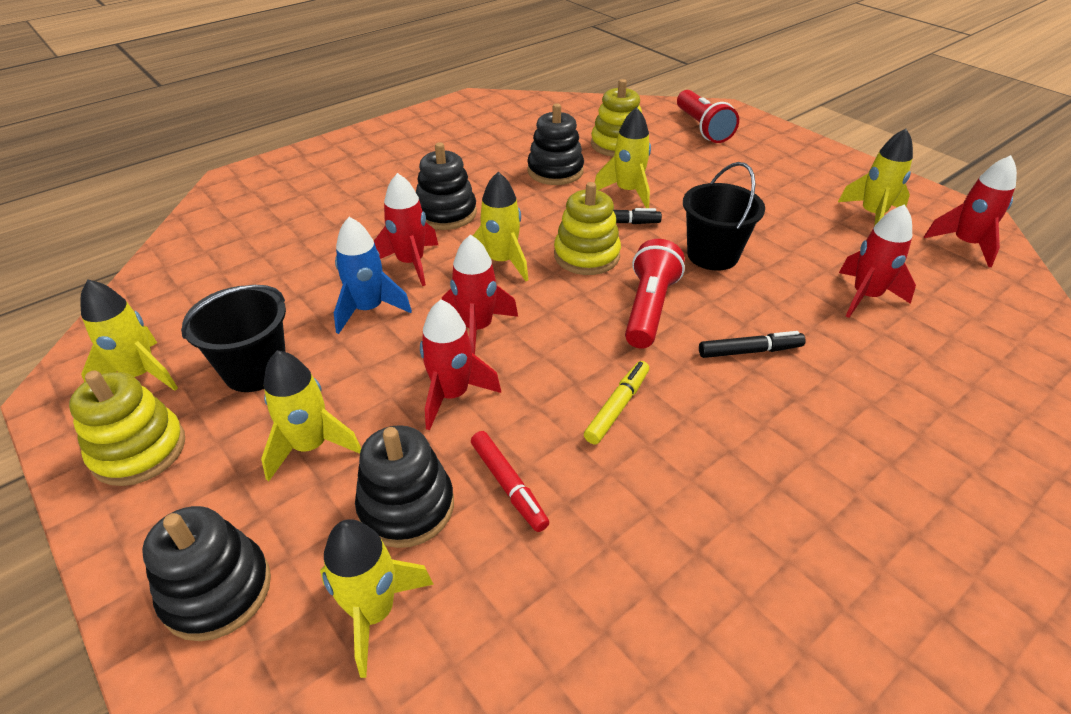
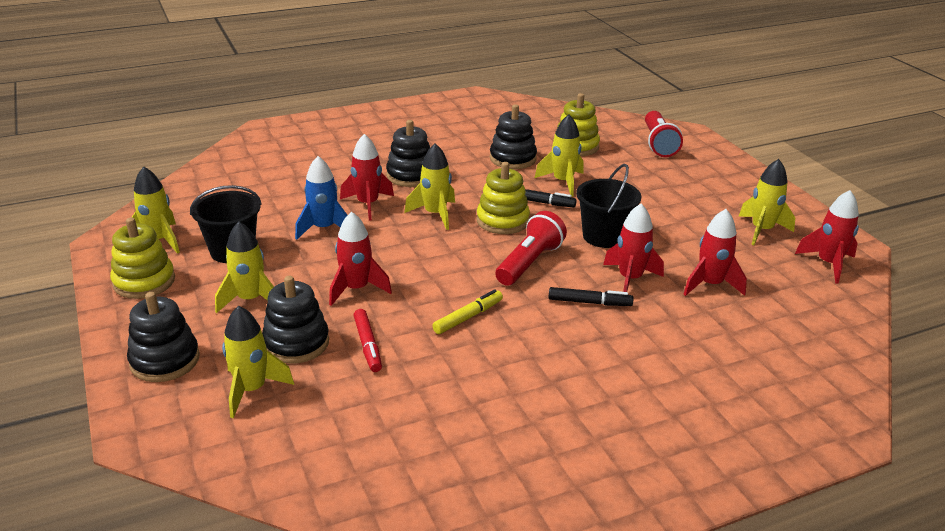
camera: 15 degrees right, 10 degrees down
(477, 328) = (394, 253): red rocket -> red rocket (630, 279)

